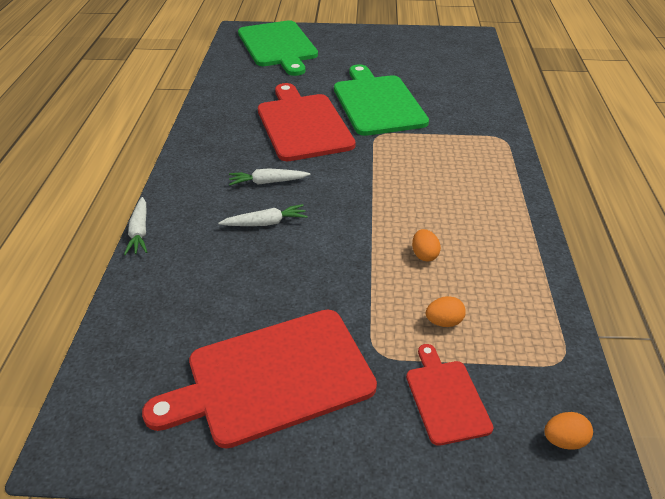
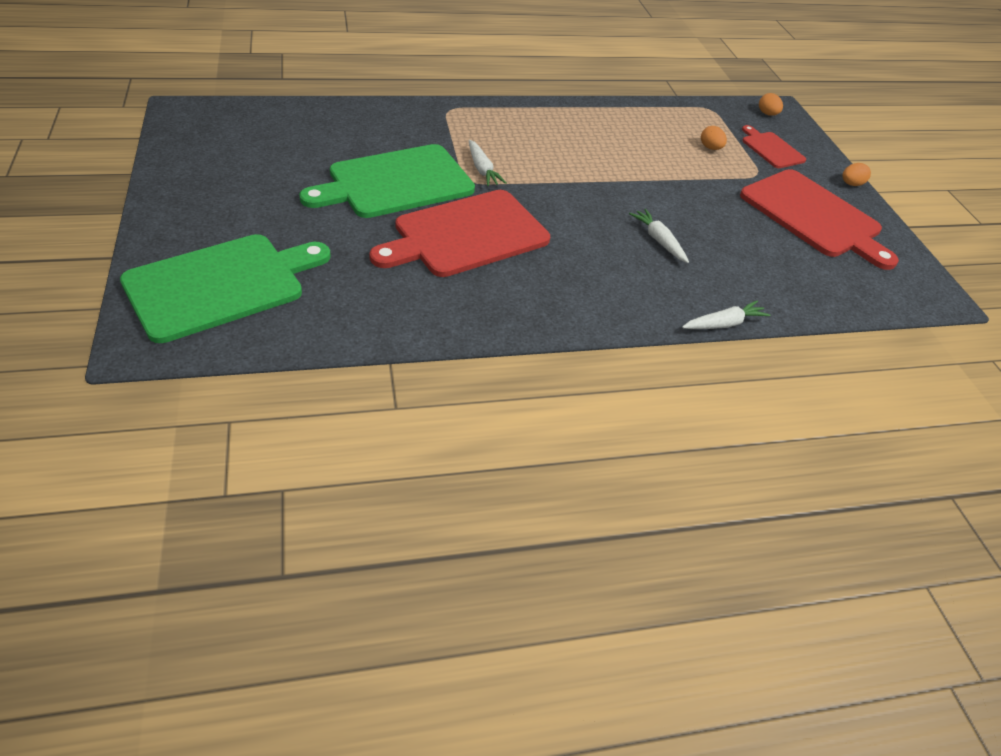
camera: 110 degrees left, 5 degrees up
(268, 182) = (594, 247): white carrot -> white carrot (482, 169)
(424, 255) = (646, 155): orange egg -> orange egg (851, 184)
(446, 398) = (771, 149): red cutting board -> red cutting board turned 90 degrees clockwise

